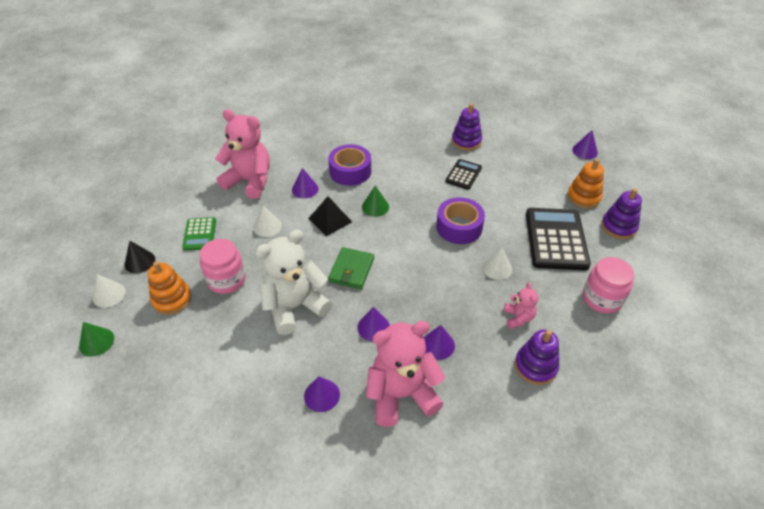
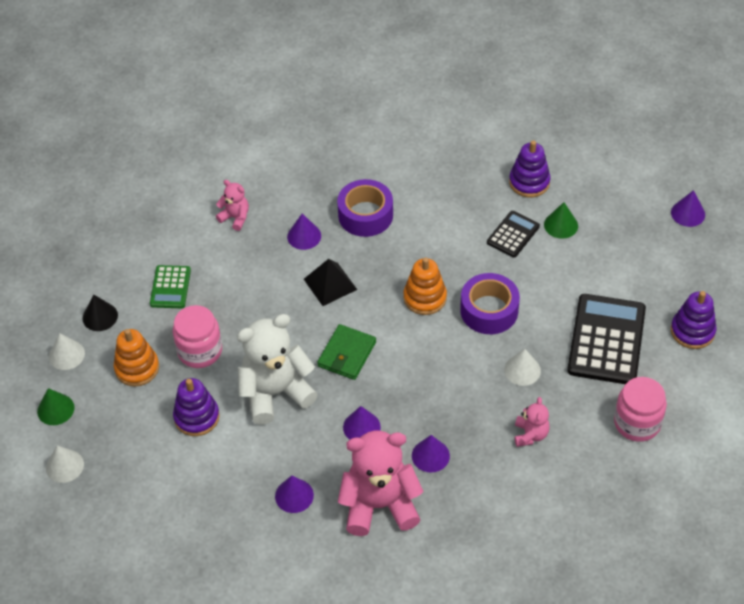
camera: 10 degrees right, 5 degrees up
(250, 181) = (235, 217): pink teddy bear -> pink teddy bear, size x0.48
(267, 226) = (252, 285): white cone -> white cone (64, 466)
(375, 207) = (389, 271): green cone -> green cone (561, 225)
(535, 366) = (534, 492): purple stacking toy -> purple stacking toy (196, 417)
(583, 197) = (662, 284): orange stacking toy -> orange stacking toy (425, 298)

